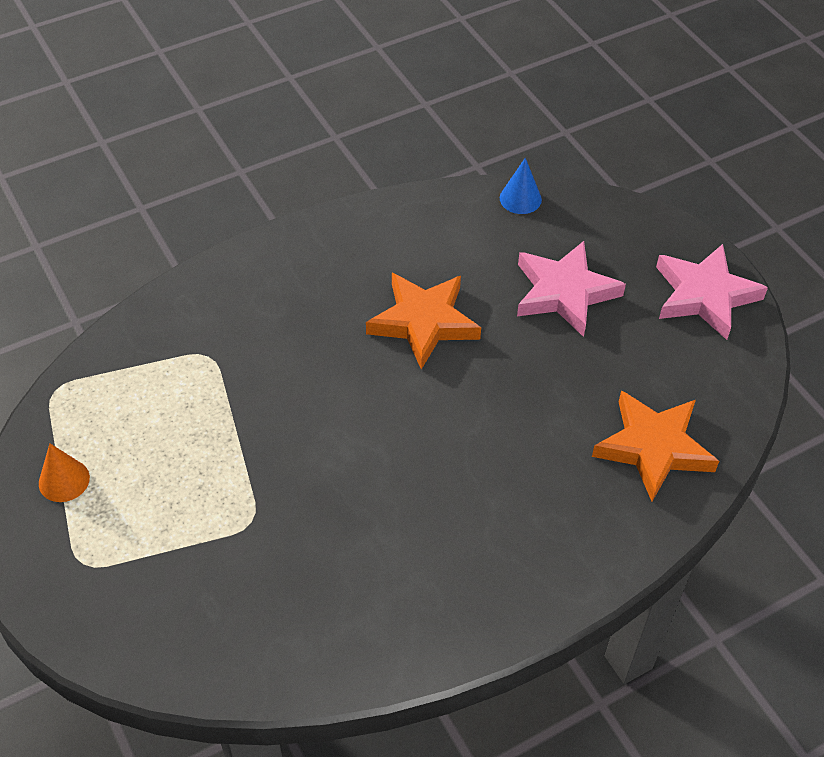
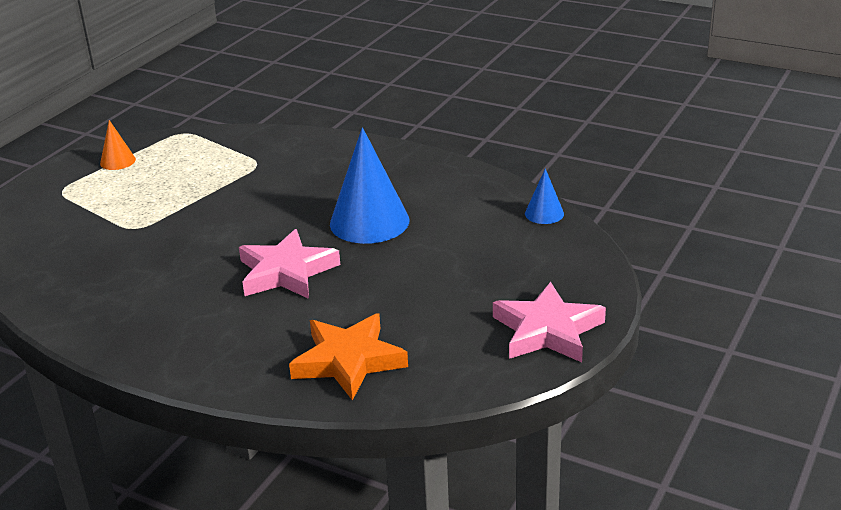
camera: 60 degrees right, 20 degrees down
(423, 322) = (369, 222): orange star -> blue cone
(564, 292) = (468, 265): pink star -> pink star (286, 272)

